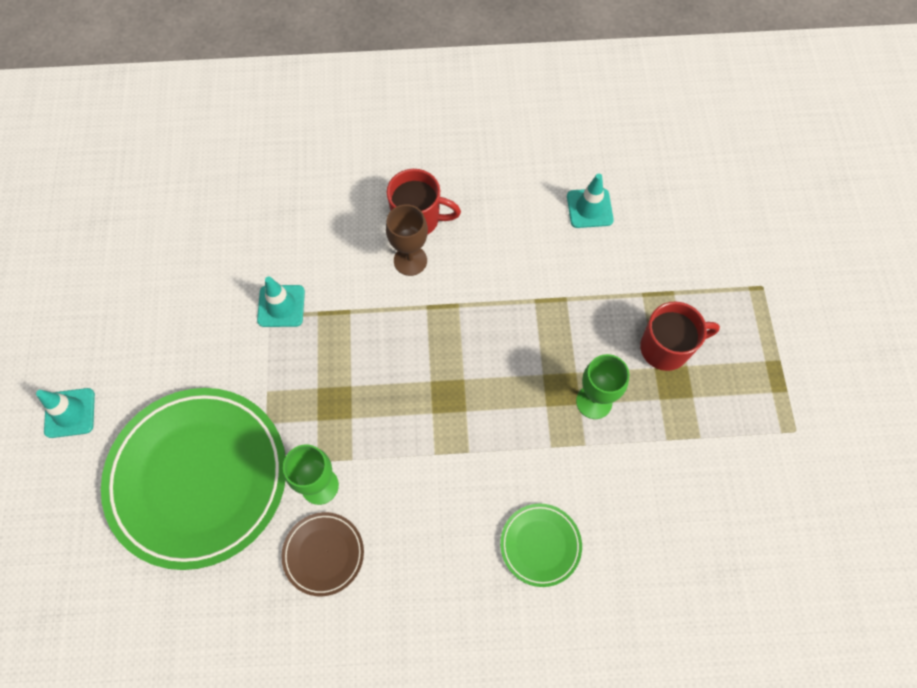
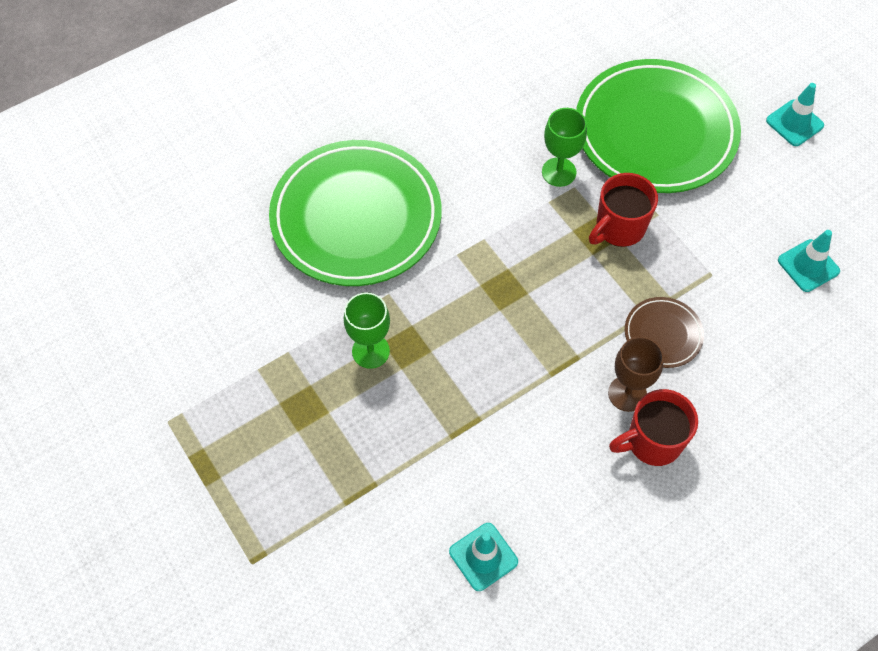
camera: 150 degrees right, 5 degrees down
(281, 306) = (708, 287): turquoise traffic cone -> turquoise traffic cone (808, 266)
(323, 554) = (520, 132): brown plate -> brown plate (663, 334)
(540, 545) = (356, 217): green plate -> green plate, size x2.29
(666, 348) = (326, 438): red mug -> red mug (619, 228)

